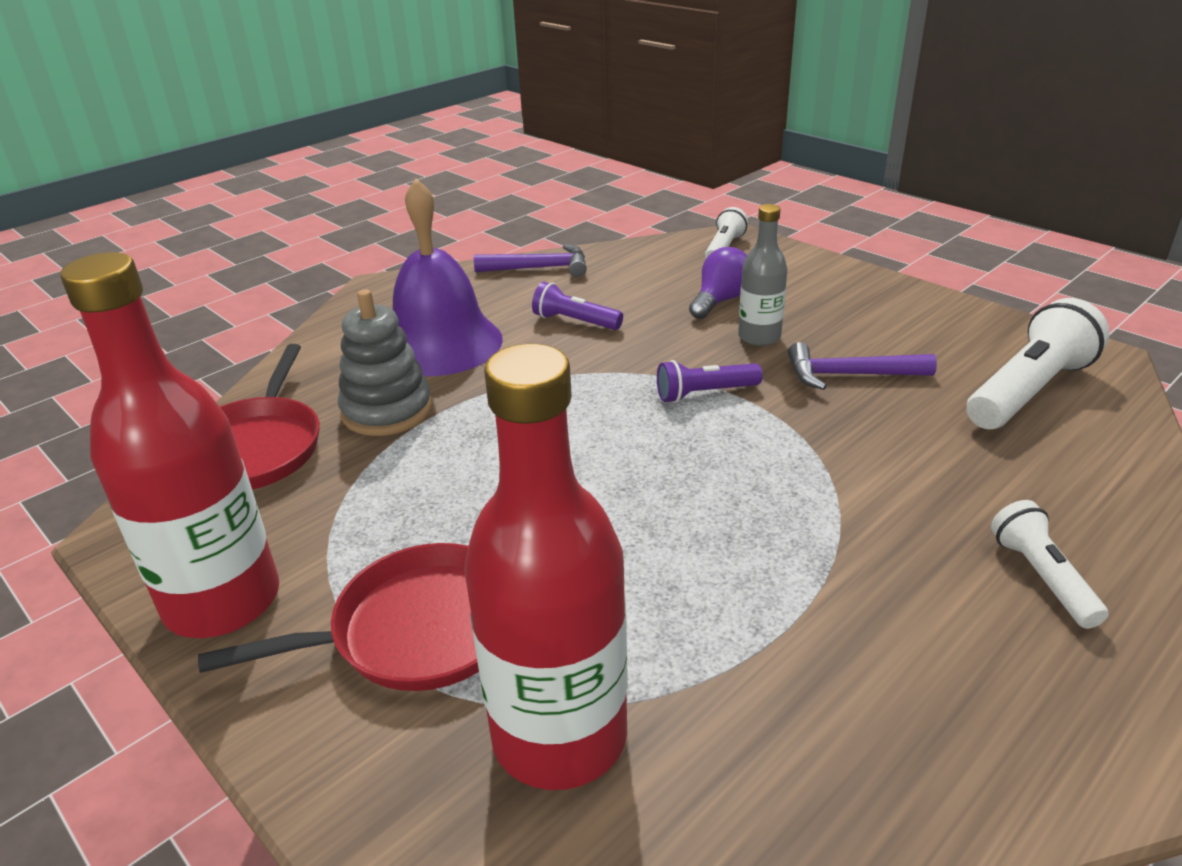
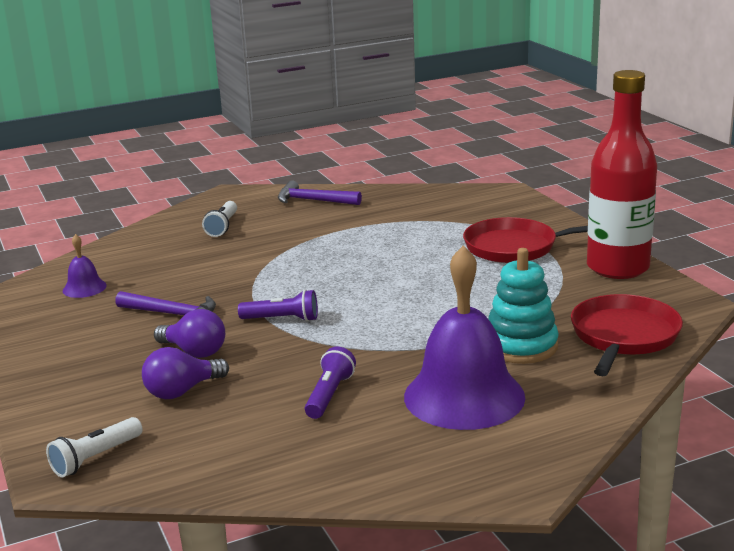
camera: 160 degrees left, 10 degrees down
(387, 410) = (521, 346): grey stacking toy -> turquoise stacking toy
(539, 268) = (318, 474): purple hammer -> purple hammer (313, 201)
(559, 736) = (463, 217): red bottle -> none
(575, 322) = (329, 395): purple flashlight -> purple flashlight turned 120 degrees counterclockwise
(759, 337) = (194, 352): grey bottle -> purple light bulb
(1028, 391) = (84, 288): white flashlight -> purple bell

